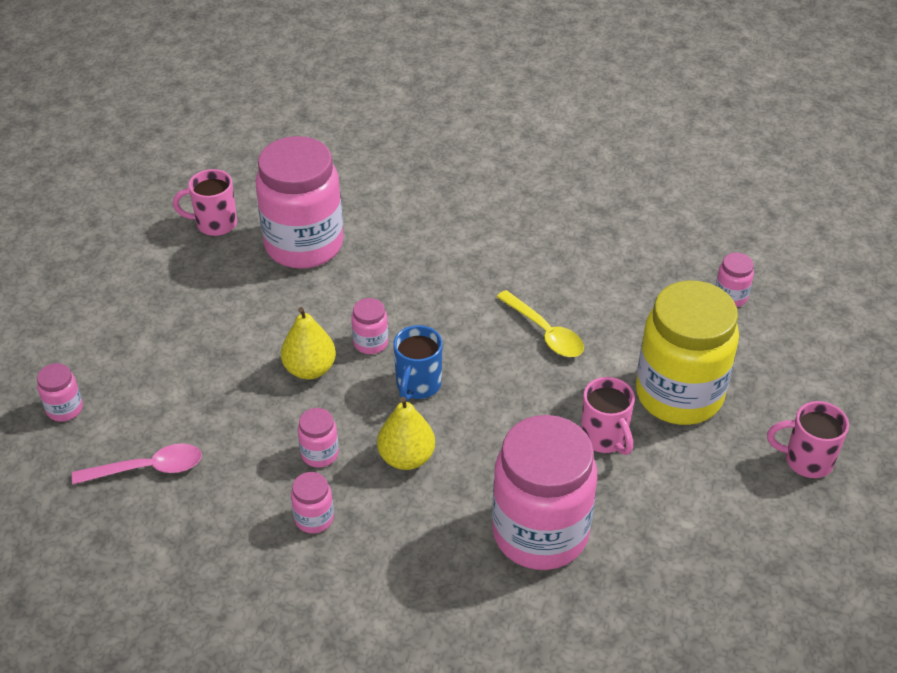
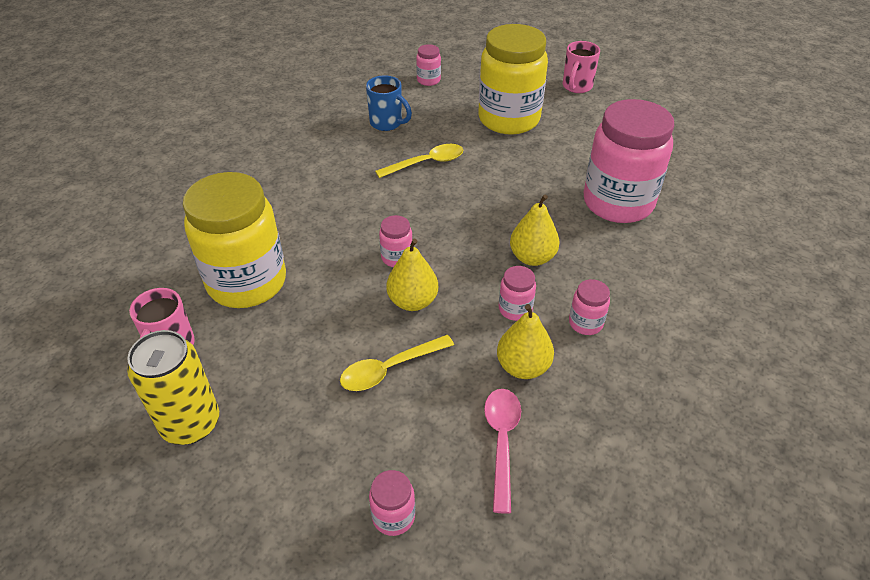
camera: 75 degrees left, 0 degrees up
(138, 263) = (191, 423): none -> yellow can
(218, 371) = (390, 369): none -> yellow spoon
(241, 472) = (523, 367): none -> yellow pear
(304, 245) = (247, 282): pink jar -> yellow jar
(418, 385) = (457, 238): blue mug -> blue mug (387, 123)
(605, 438) = (538, 157): pink mug -> none

